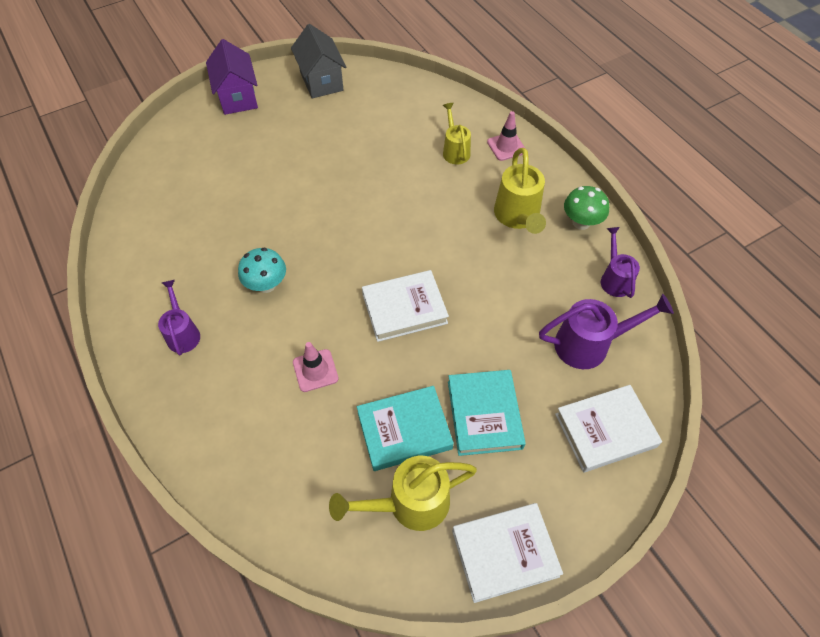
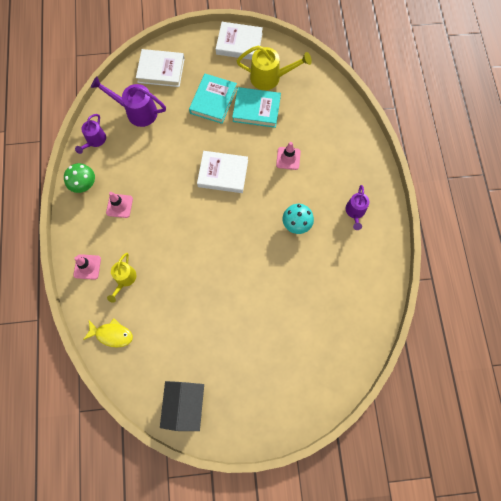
camera: 155 degrees left, 15 degrees up
(238, 97) = (260, 417): purple house -> none
(434, 104) = (112, 334): none -> yellow fish
(518, 217) = (119, 206): yellow watering can -> pink traffic cone

